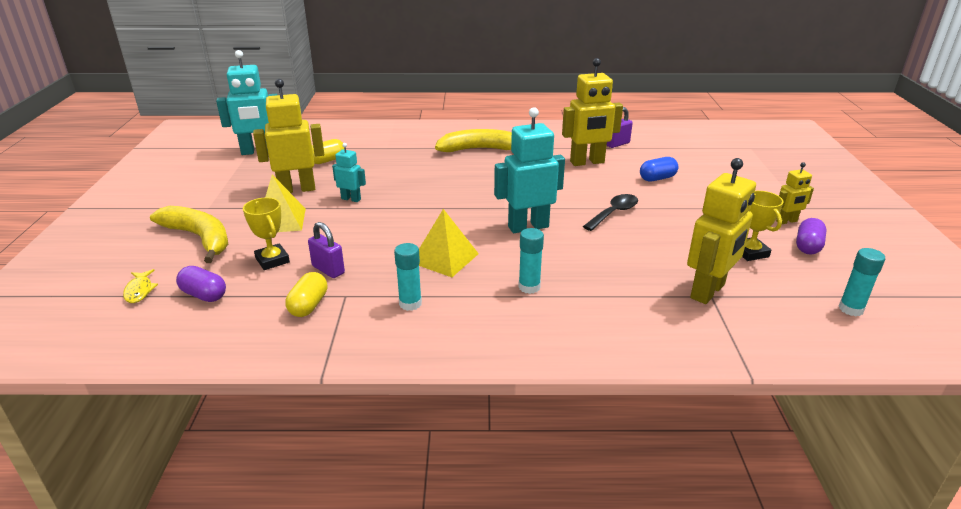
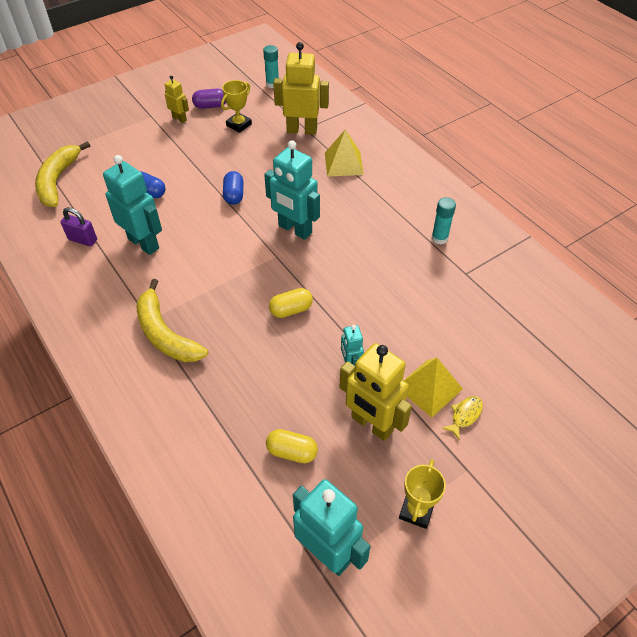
camera: 125 degrees left, 20 degrees up
(139, 291) = (588, 391): yellow fish -> yellow fish (464, 415)
(200, 238) = (507, 422): yellow banana -> yellow banana (58, 180)
(204, 295) = (547, 348): purple capsule -> none
(272, 260) = (477, 344): yellow trophy -> yellow trophy (416, 510)
(308, 305) = (493, 283): yellow capsule -> yellow capsule (291, 310)
(328, 270) = (452, 302): purple padlock -> none
(445, 258) = (377, 250): yellow pyramid -> yellow pyramid (344, 163)
(529, 287) = (369, 197): turquoise glue stick -> none
(587, 162) = (144, 243): yellow robot -> turquoise robot
(614, 213) = (234, 195): black spoon -> blue capsule

